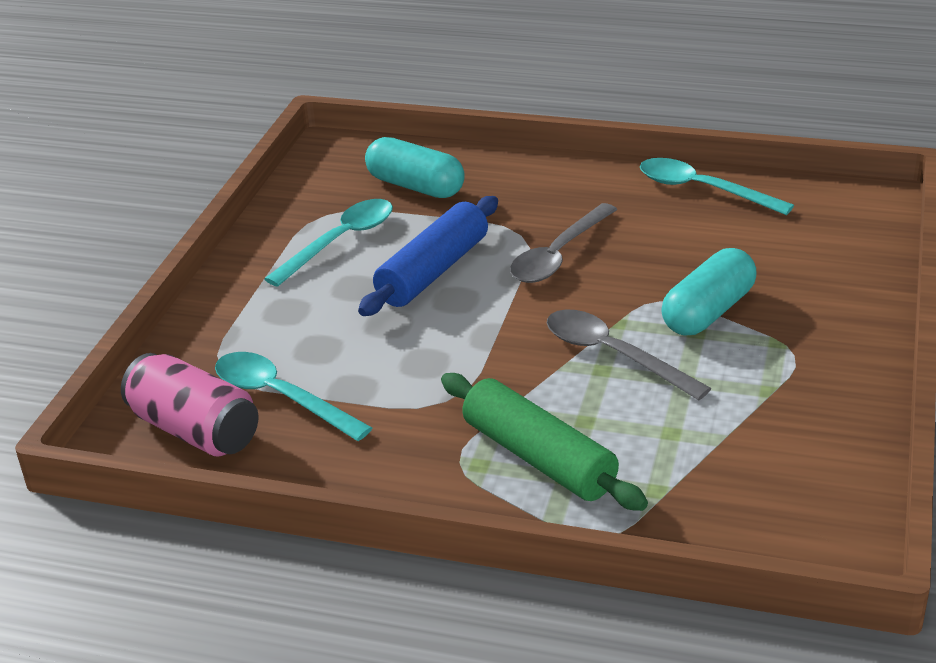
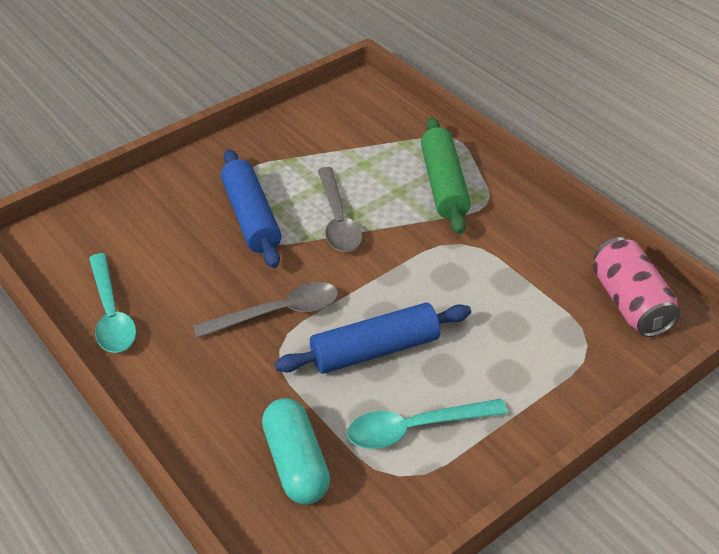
camera: 145 degrees left, 10 degrees up
(281, 397) = (559, 298): turquoise spoon -> none
(708, 312) = (251, 217): turquoise capsule -> blue rolling pin

